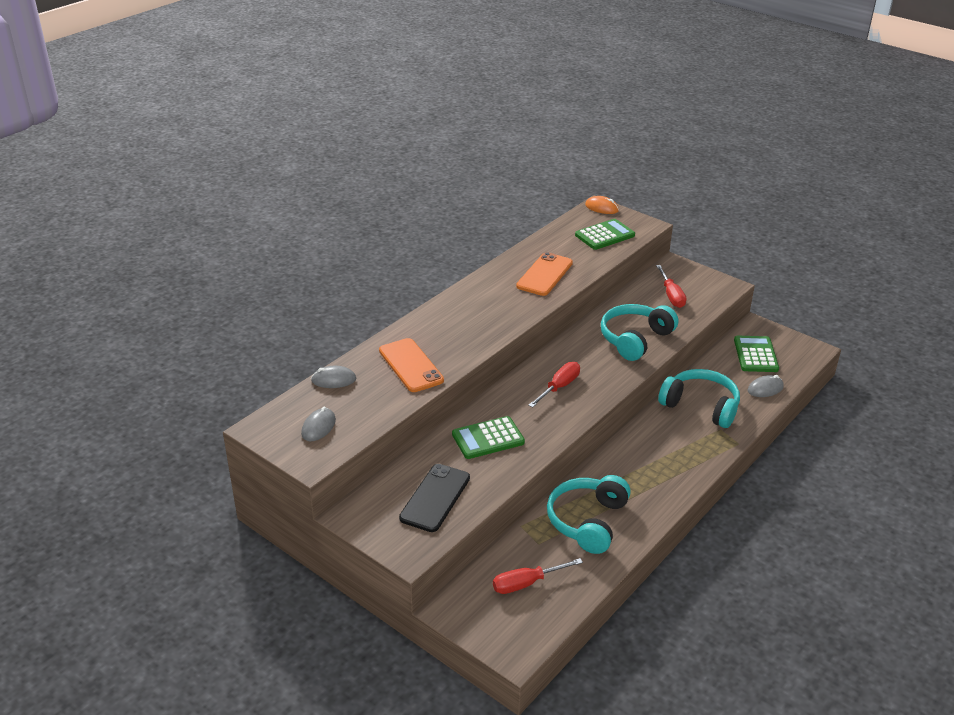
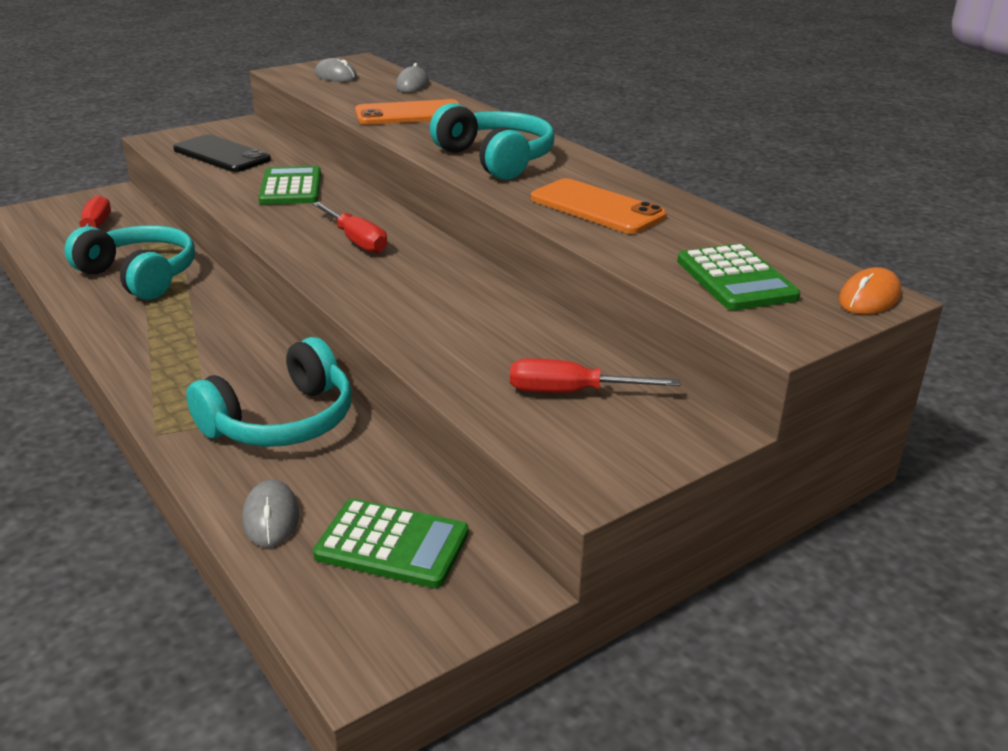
camera: 105 degrees right, 5 degrees down
(635, 339) = (438, 321): turquoise headphones -> turquoise headphones (496, 159)

